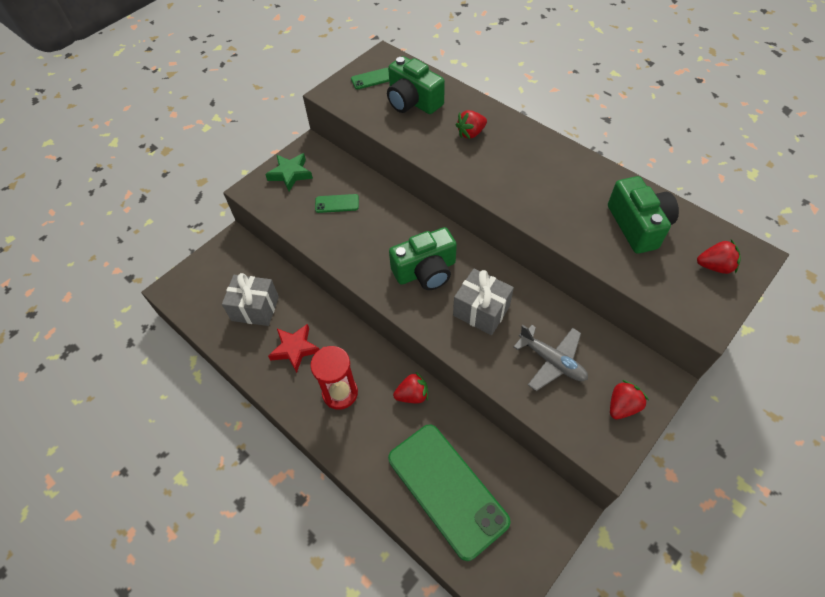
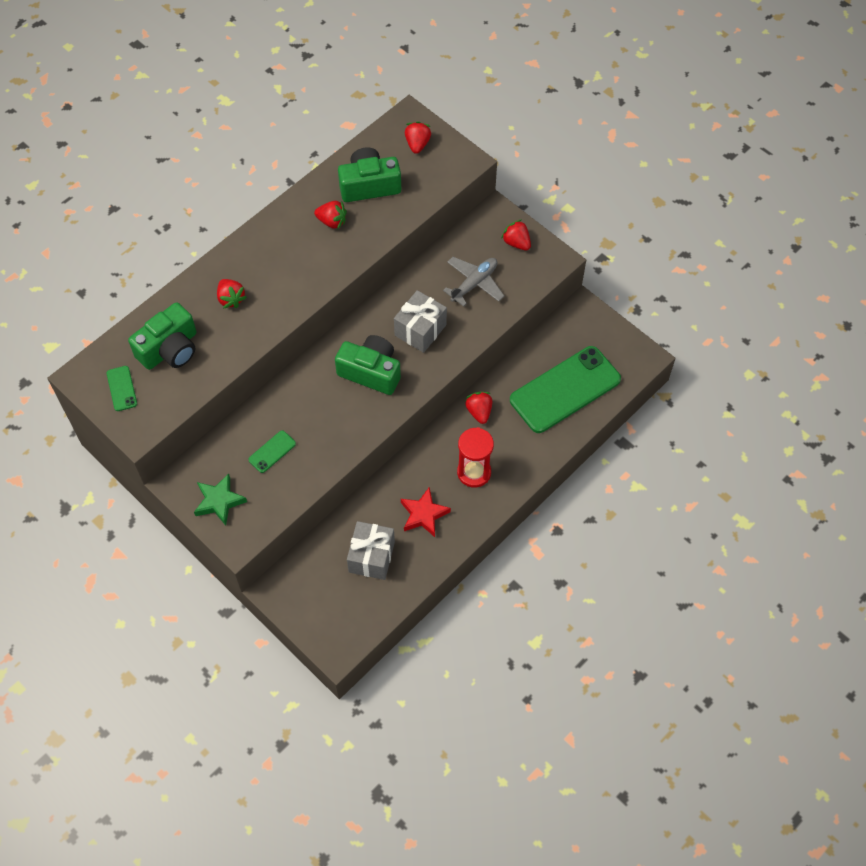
camera: 90 degrees left, 5 degrees up
(337, 203) = (272, 451): green phone -> green phone turned 45 degrees clockwise
(425, 271) = (371, 372): green camera -> green camera turned 45 degrees counterclockwise
(579, 198) = (332, 221): none -> red strawberry

